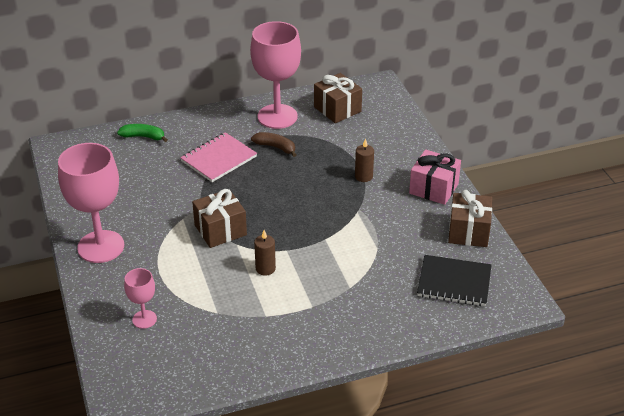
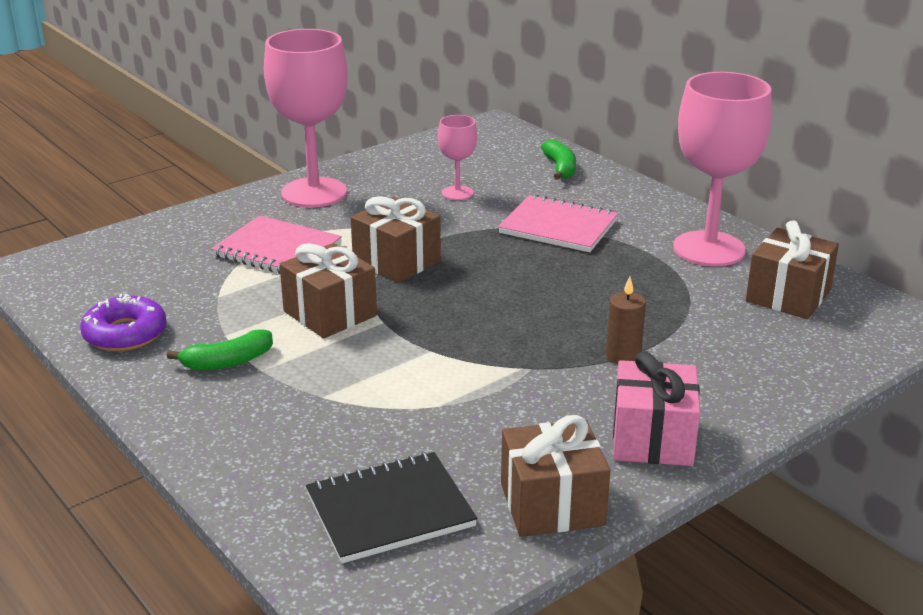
camera: 70 degrees right, 10 degrees down
(144, 319) = (186, 249): pink goblet -> pink goblet (457, 193)
(172, 277) = (277, 250): none -> pink notebook
(240, 360) = (125, 334): none -> purple donut
(265, 269) = (330, 313): brown candle -> brown gift
(275, 147) = (628, 263): brown banana -> none
(297, 319) = (227, 362): none -> green banana
(454, 282) = (390, 510): black notebook -> black notebook turned 75 degrees clockwise

